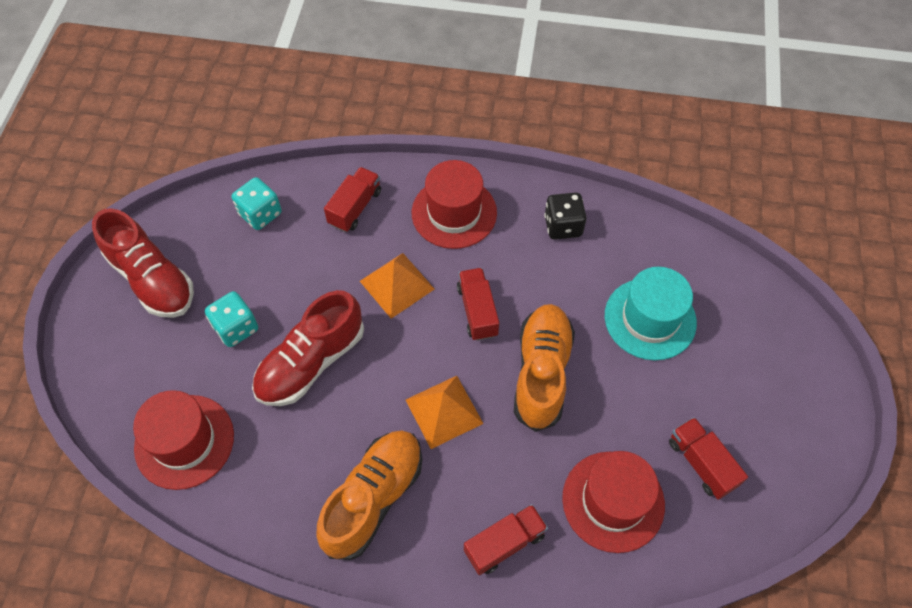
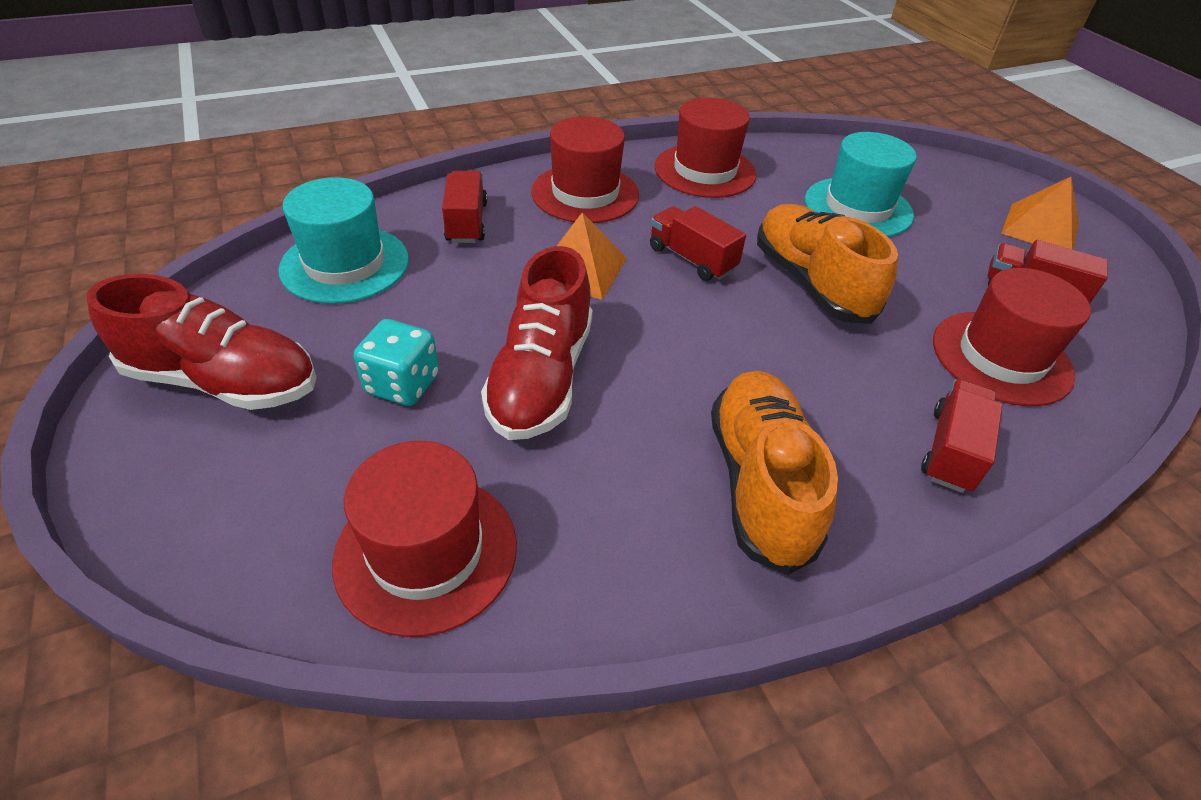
camera: 35 degrees left, 15 degrees down
(260, 214) = (345, 264): turquoise dice -> turquoise hat
(444, 411) = (749, 357): orange pyramid -> orange pyramid (1040, 228)
(563, 226) = (705, 171): black dice -> red hat

